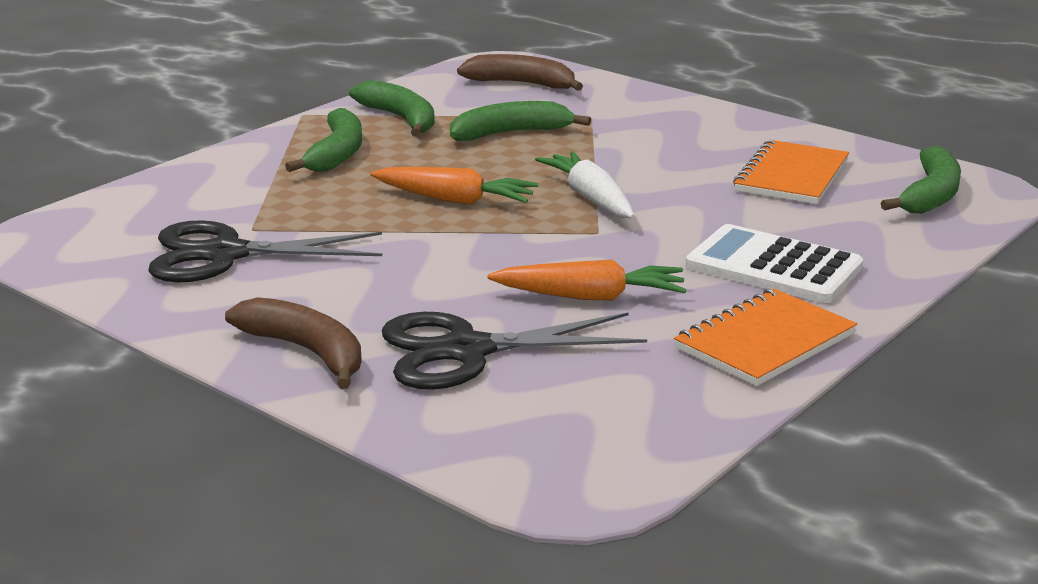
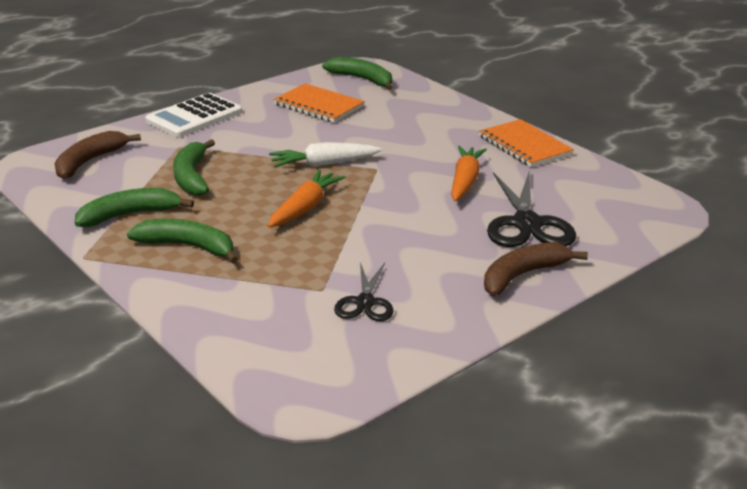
camera: 80 degrees left, 5 degrees up
(225, 254) = (365, 302): black scissors -> black scissors, size x0.59
(773, 266) = (439, 130): white calculator -> white calculator (194, 117)

